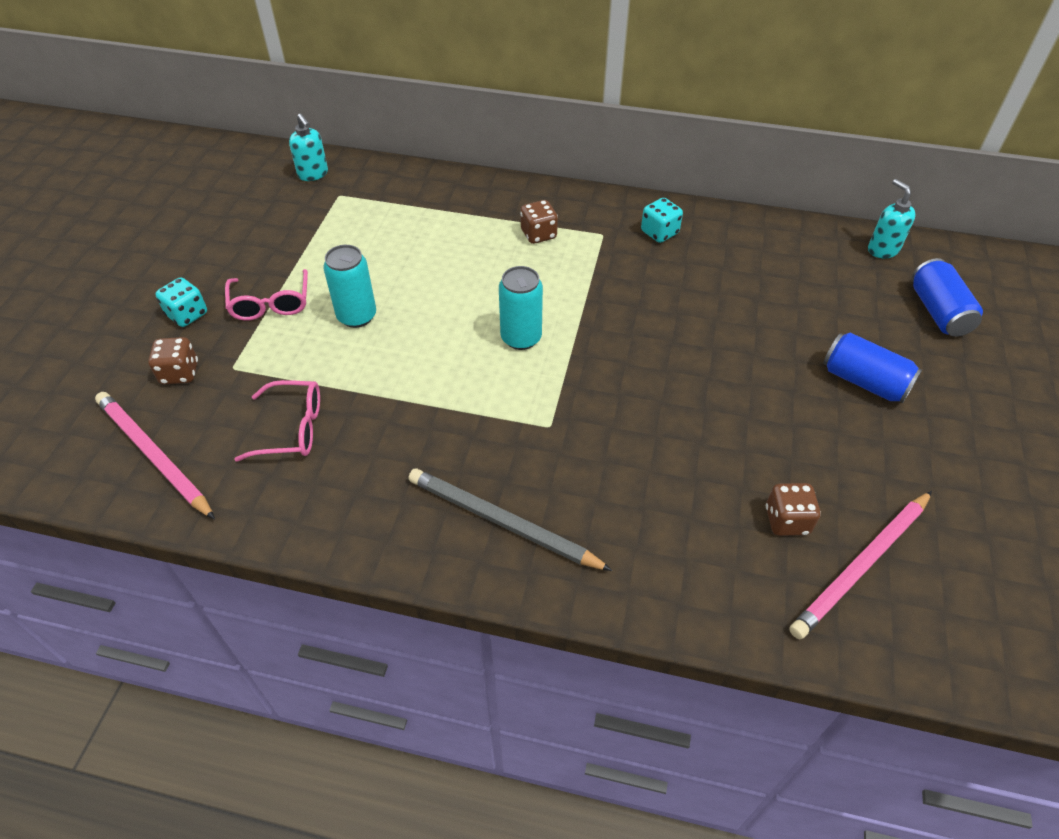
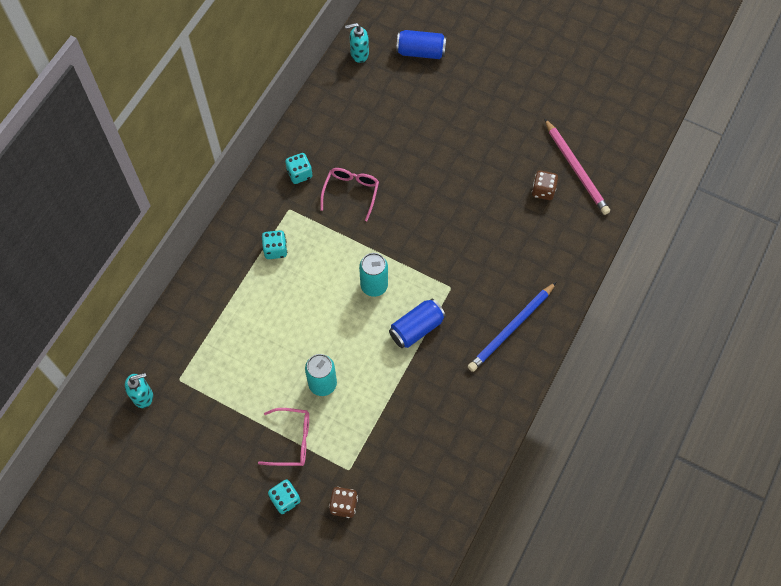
camera: 75 degrees left, 15 degrees up
(153, 455) = (413, 521): pink pencil -> none
(292, 429) = (413, 435): pink glasses -> pink glasses (351, 192)
(502, 522) = (511, 329): grey pencil -> blue pencil
(538, 234) = (275, 250): brown dice -> turquoise dice
(864, 381) = (462, 114): blue can -> blue can (416, 328)

